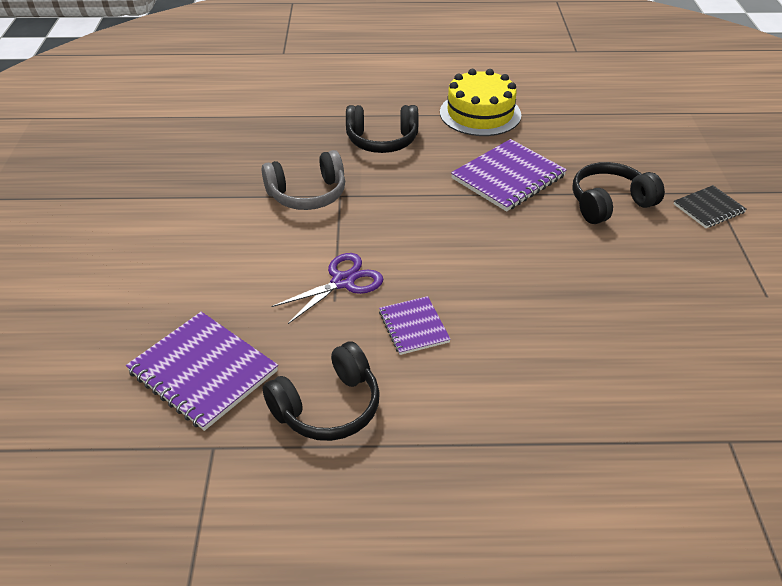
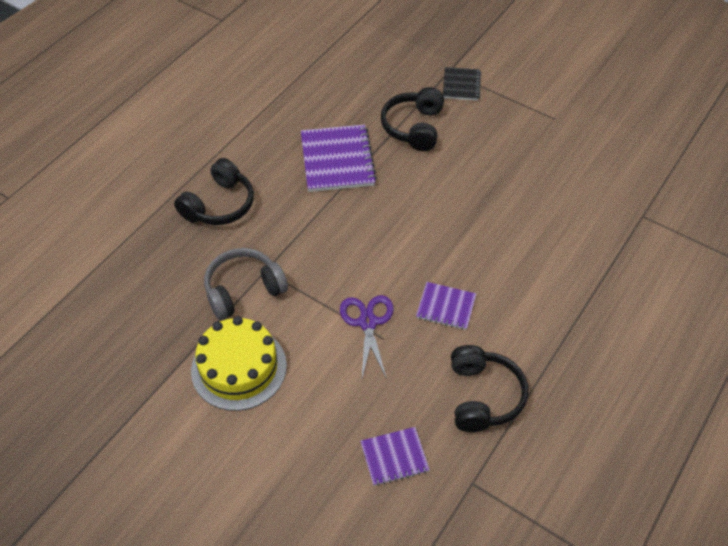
camera: 55 degrees left, 10 degrees up
(203, 371) = (394, 457): purple notebook -> purple notebook, size x0.58
(307, 194) = (244, 290): grey headphones -> grey headphones turned 135 degrees counterclockwise
(480, 113) = (244, 126): yellow cake -> yellow cake (239, 368)

